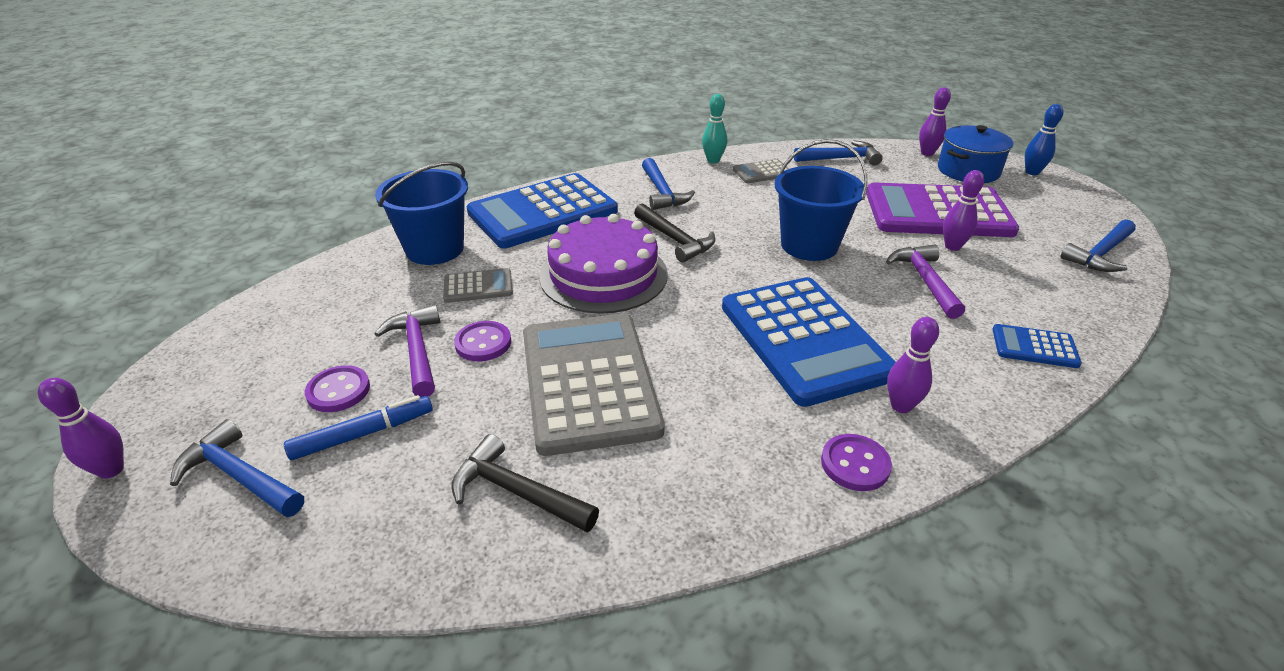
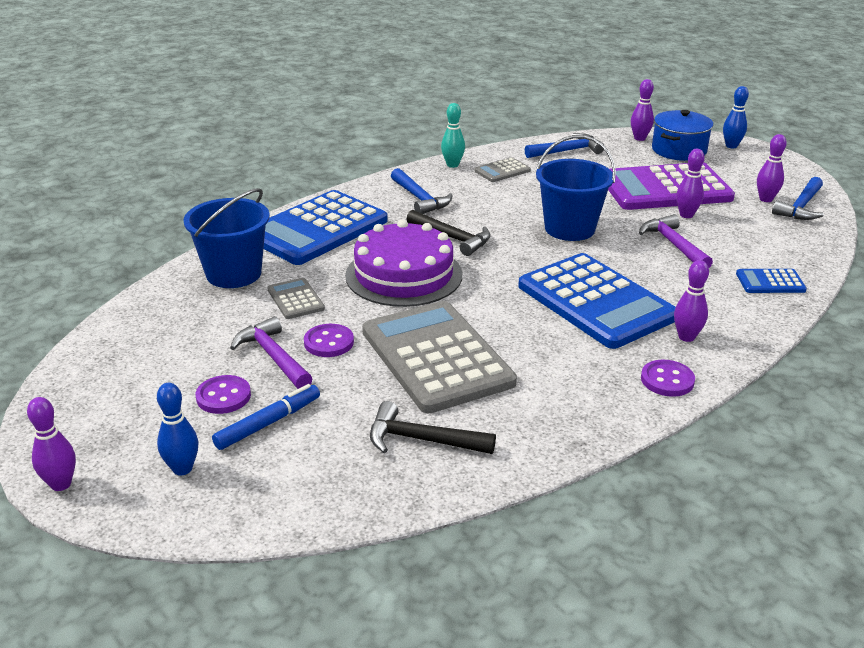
camera: 15 degrees left, 5 degrees down
(240, 476) = (182, 469): blue hammer -> blue bowling pin
(478, 286) = (295, 299): grey calculator -> grey calculator turned 90 degrees counterclockwise
(1057, 239) = (766, 199): none -> purple bowling pin

